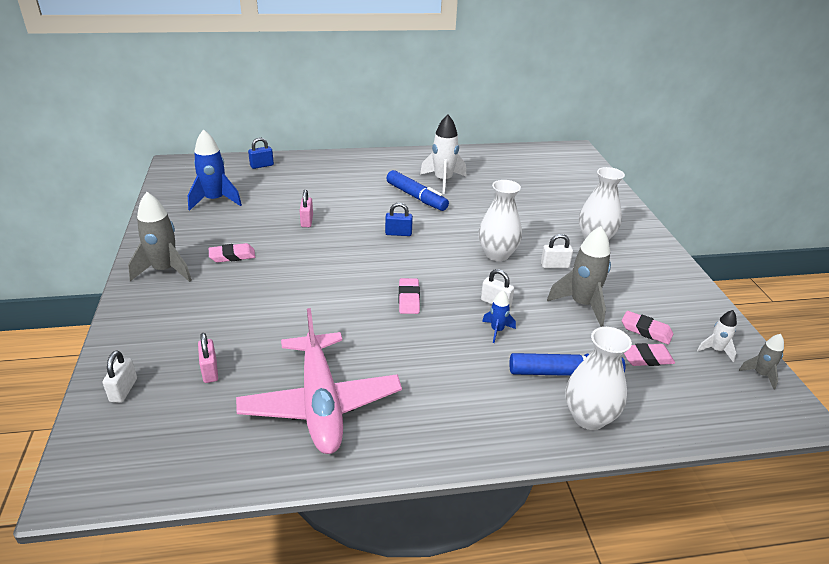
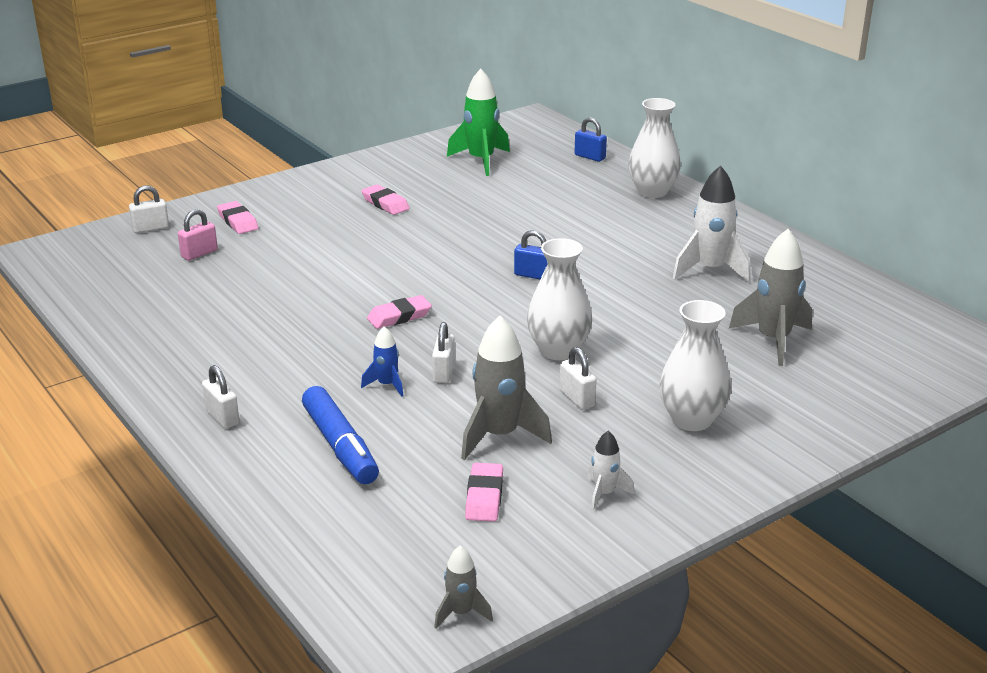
camera: 65 degrees right, 5 degrees down
(165, 270) = (329, 184): grey rocket -> grey rocket (773, 340)
(215, 200) = (481, 161): blue rocket -> green rocket
(307, 221) = (497, 217): pink padlock -> none
(320, 403) = (191, 316): pink plane -> none
(398, 233) = (533, 275): blue padlock -> blue padlock turned 45 degrees counterclockwise
(416, 197) = (639, 263): blue marker -> none
(496, 423) = (222, 417): none -> white padlock
(589, 417) = (270, 476): white vase -> white vase (652, 191)
(646, 358) = (420, 504): pink eraser -> pink eraser (238, 221)
(716, 350) = (488, 565): white rocket -> white rocket (604, 494)

